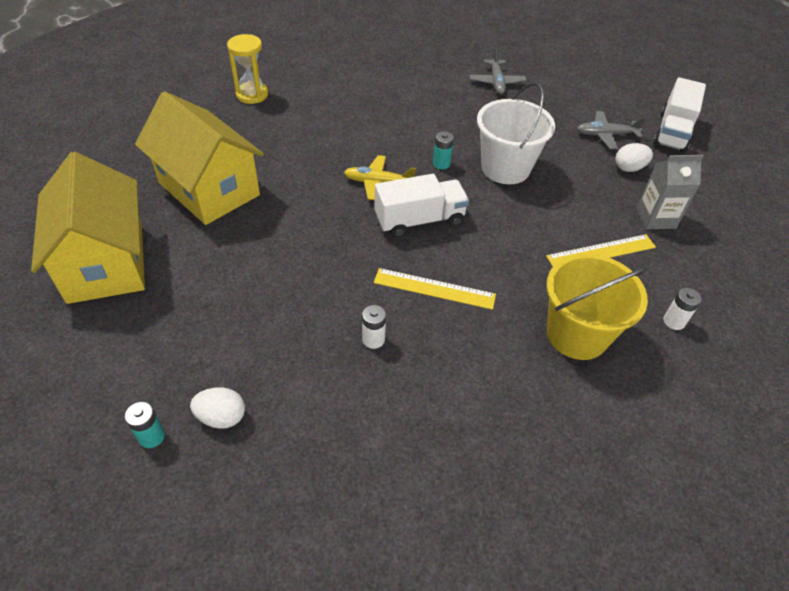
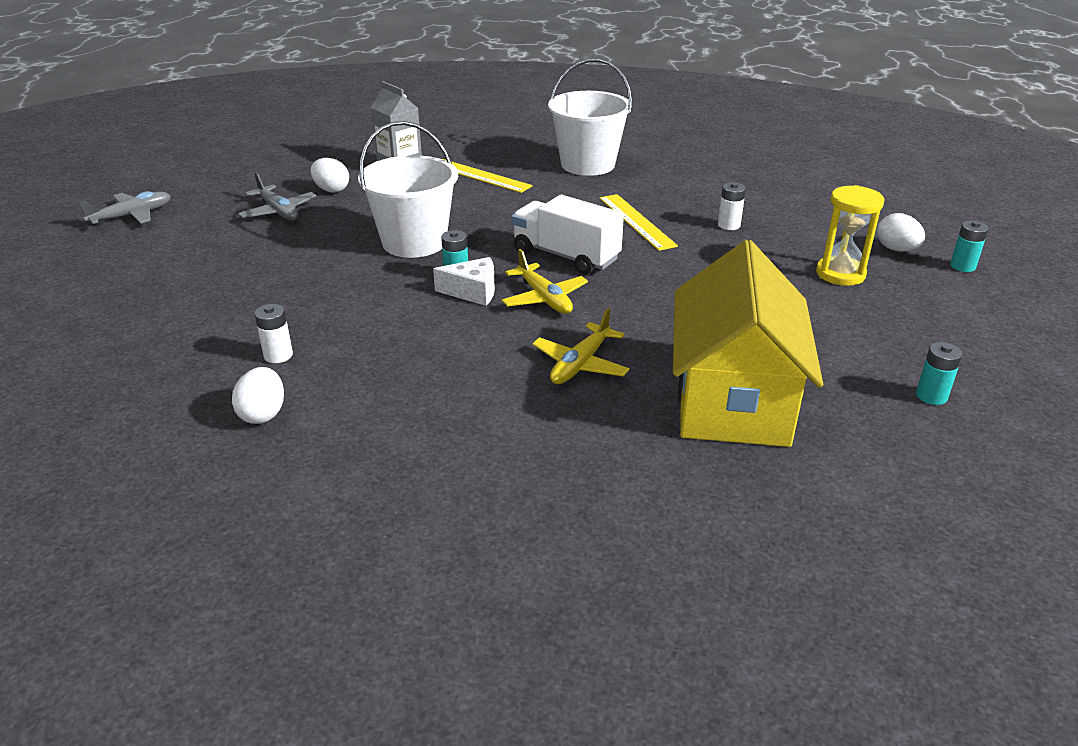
camera: 125 degrees left, 15 degrees down
(105, 262) = (931, 396): yellow house -> turquoise battery
(252, 95) = (498, 496): yellow hourglass -> yellow hourglass (840, 274)
(302, 159) = (580, 364): none -> yellow plane
(378, 65) = (263, 414): none -> white egg
(416, 161) = (473, 291): none -> white cheese
(496, 82) = (218, 302): grey plane -> grey plane (132, 216)
(577, 334) = (587, 164): yellow bucket -> white bucket
(672, 132) = (232, 185): white truck -> none
(674, 321) = (519, 141): white battery -> white battery (278, 355)

